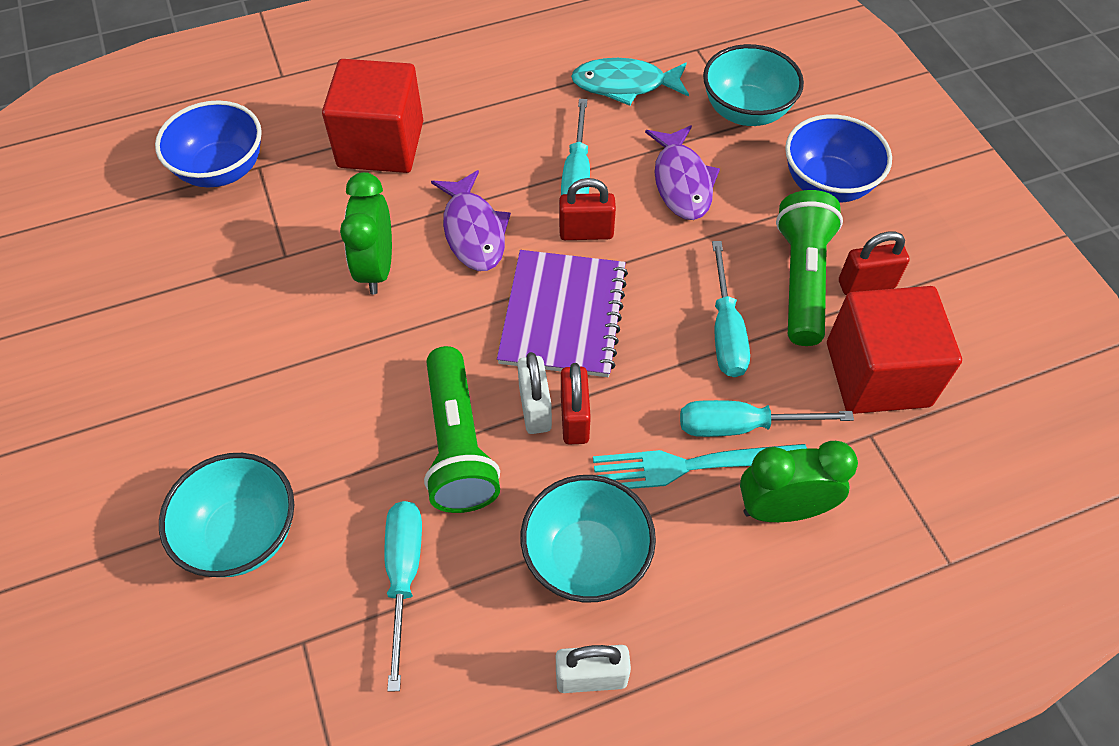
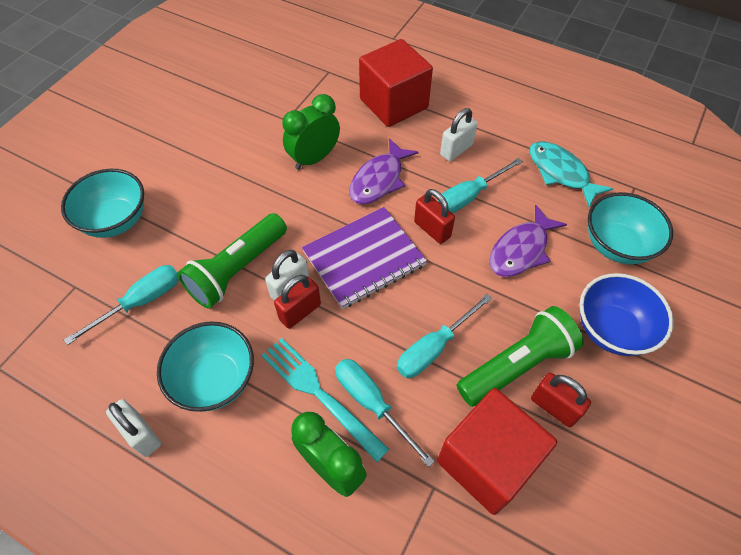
camera: 50 degrees right, 0 degrees up
(222, 170) = (312, 61): blue bowl -> none
(506, 140) = (456, 150): none -> white padlock

